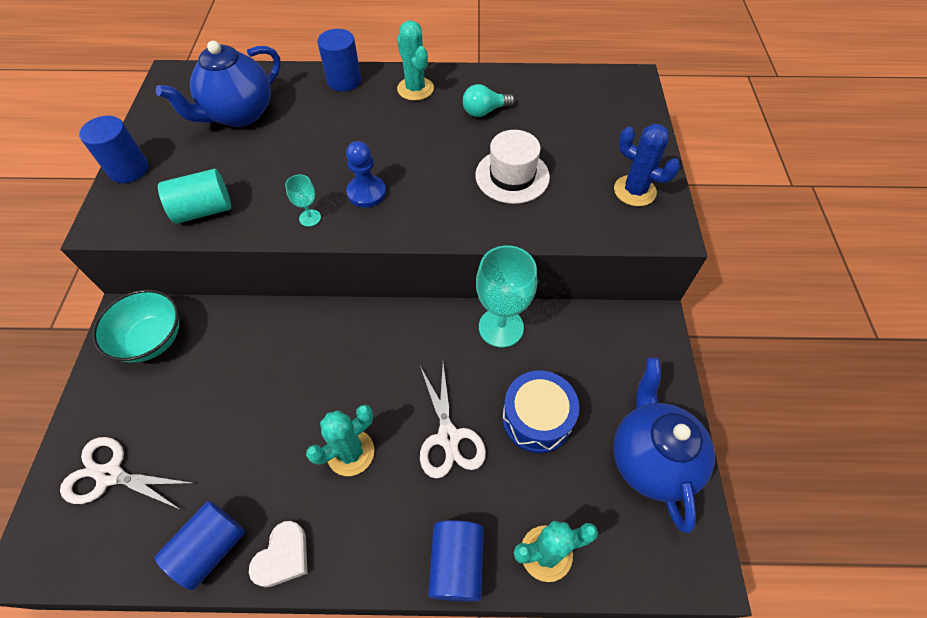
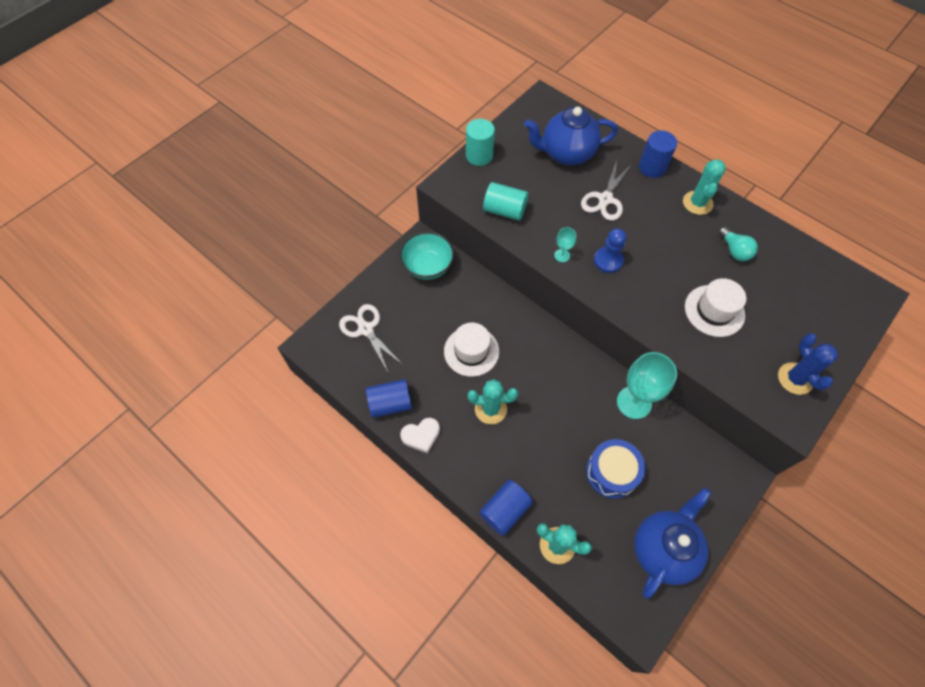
camera: 40 degrees right, 5 degrees up
(129, 169) = (479, 155): blue cylinder -> turquoise cylinder
(278, 401) = (471, 351): none -> white hat
(448, 437) = (550, 442): white scissors -> white scissors (605, 199)
(484, 111) = (734, 250): turquoise light bulb -> turquoise light bulb turned 135 degrees counterclockwise

